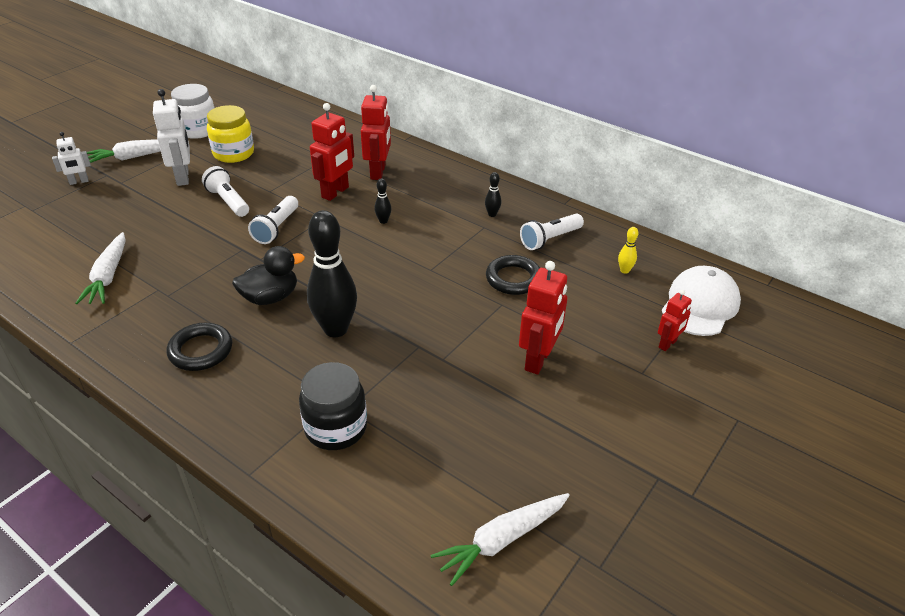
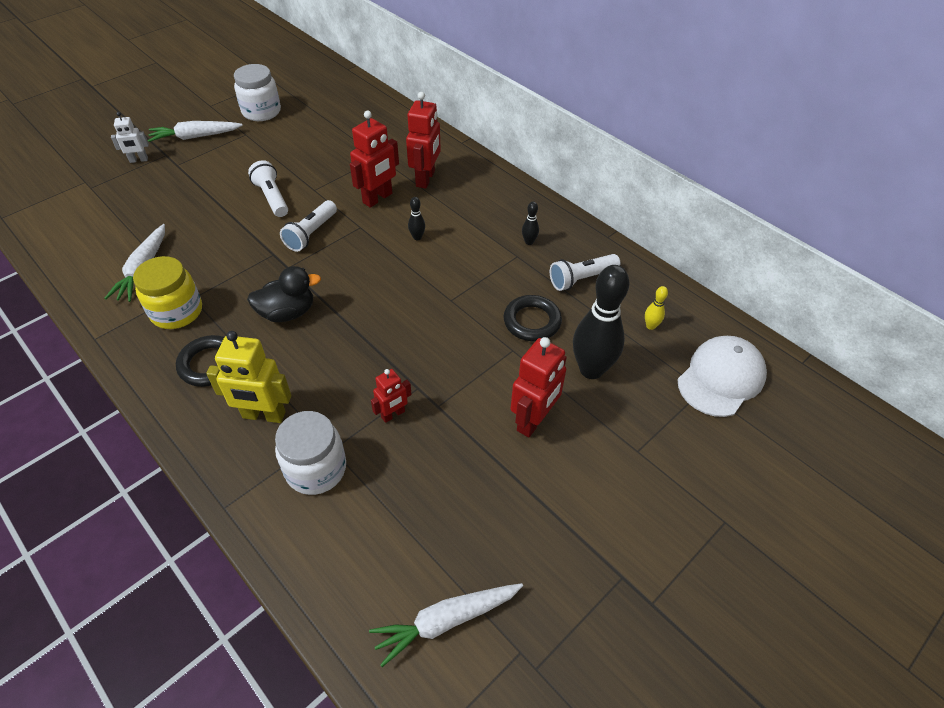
camera: 10 degrees right, 10 degrees up
(183, 177) = (236, 165): white robot -> none
(233, 153) = (289, 142): yellow jar -> yellow jar (177, 312)
(269, 388) = (264, 415): none -> yellow robot
(335, 329) = (341, 357): black bowling pin -> black bowling pin (591, 369)
(336, 428) = (316, 469): black jar -> white jar
(668, 344) = (673, 420): red robot -> red robot (393, 414)

